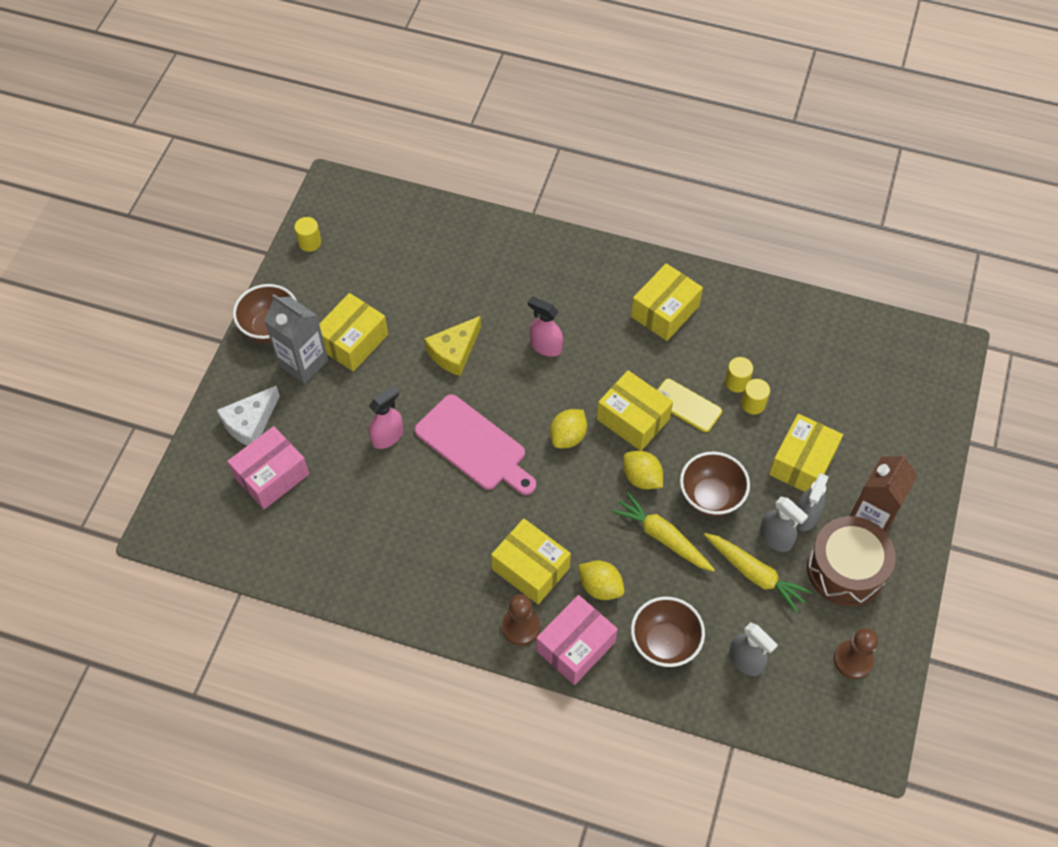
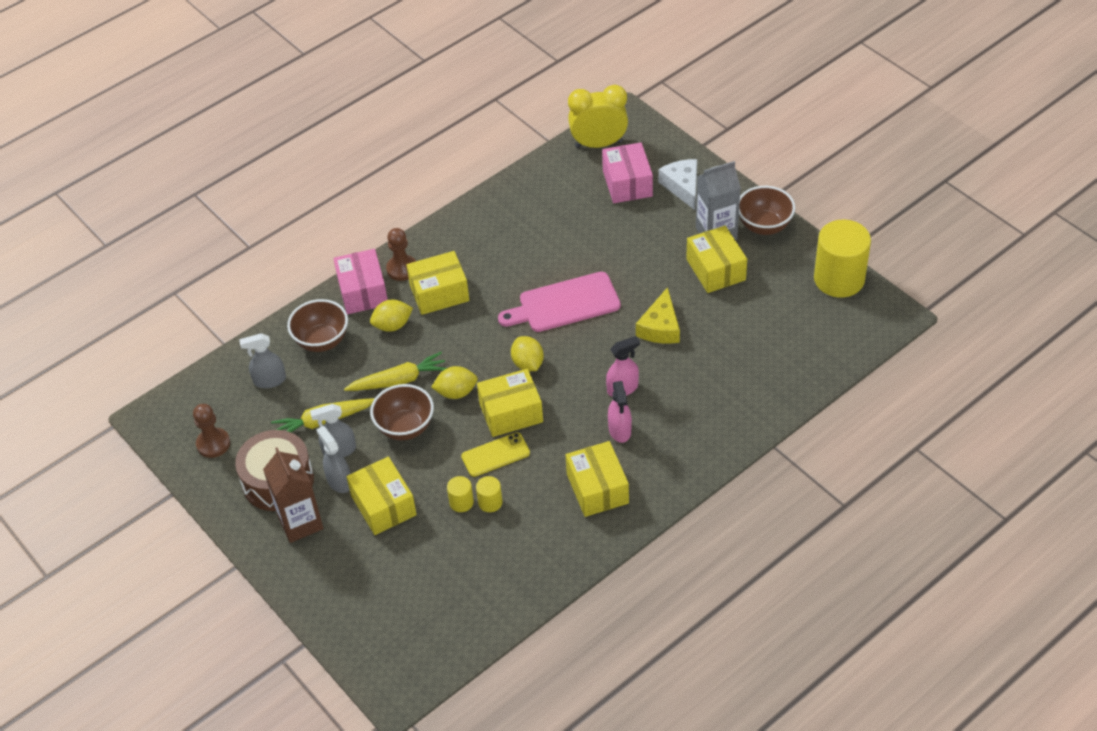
camera: 125 degrees right, 10 degrees down
(222, 535) = (598, 144): none -> yellow clock
(309, 242) = (839, 279): yellow cylinder -> yellow cylinder, size x2.28
(387, 436) = (612, 257): pink spray bottle -> pink spray bottle (620, 430)
(454, 352) = (660, 327): yellow cheese -> yellow cheese turned 150 degrees counterclockwise

